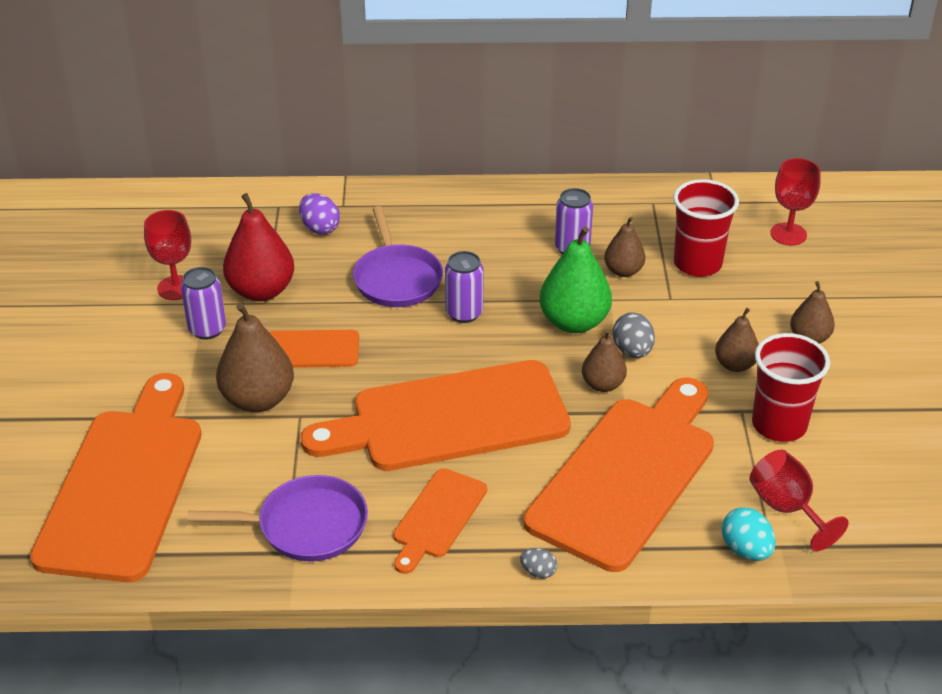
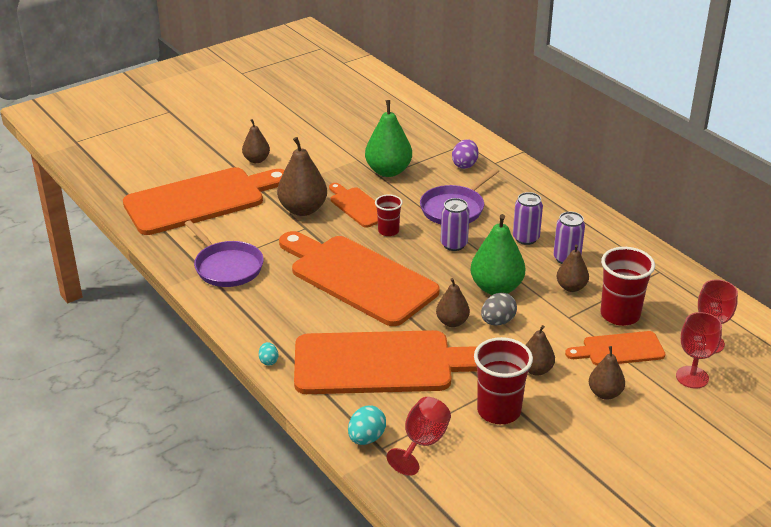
camera: 55 degrees right, 5 degrees down
(94, 390) = (256, 160): none -> brown pear
(176, 288) = (358, 146): red goblet -> red goblet (692, 377)
(207, 329) = (338, 169): purple can -> purple can (526, 238)
(261, 291) = (388, 171): red pear -> green pear
(383, 350) = (388, 231): none -> red cup
(437, 517) = (276, 307): orange cutting board -> orange cutting board (619, 349)
(538, 572) = (268, 361): grey egg -> turquoise egg

